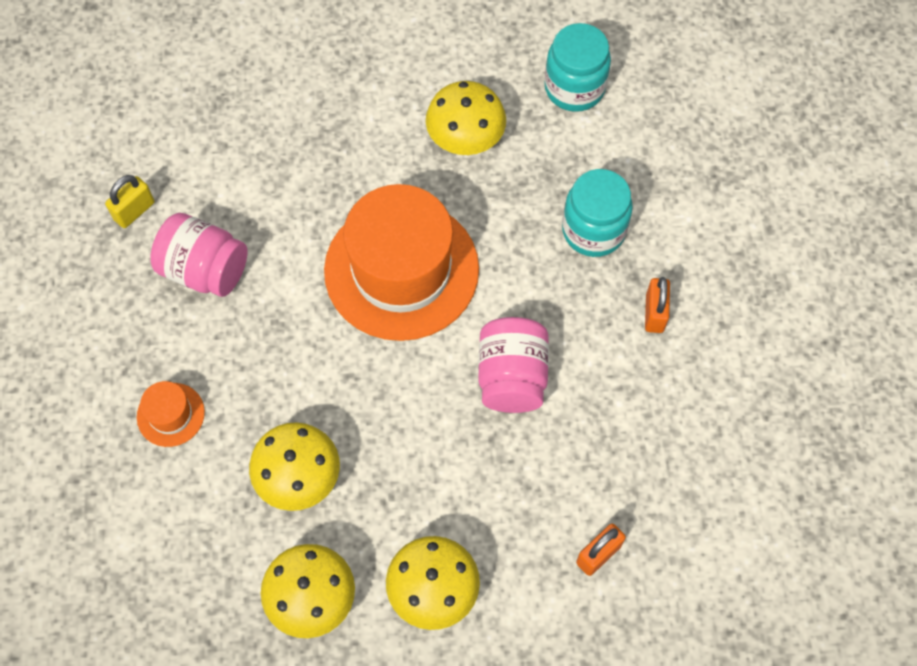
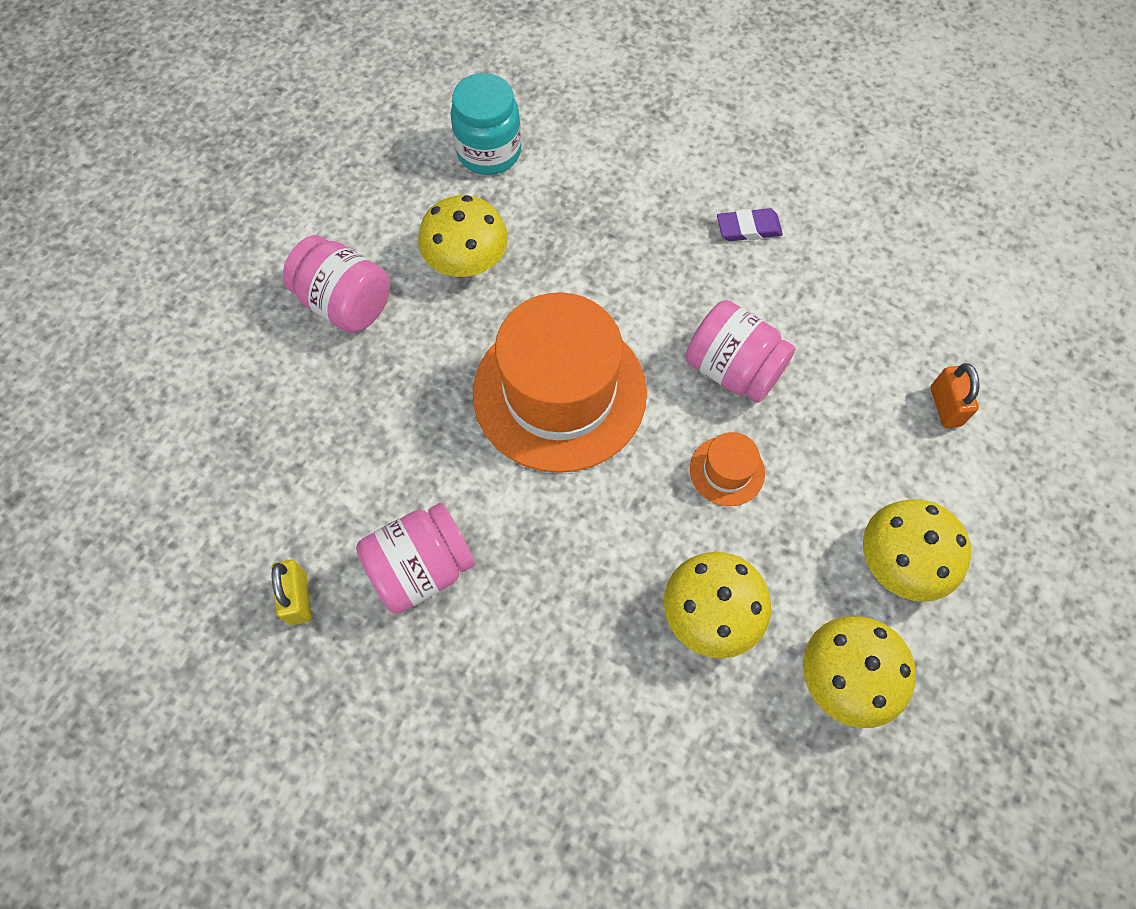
camera: 55 degrees left, 0 degrees up
(170, 414) = (559, 699): orange hat -> orange hat (727, 471)
(369, 86) = (345, 303): none -> pink jar
(593, 230) = (637, 223): turquoise jar -> none
(654, 313) = (748, 228): orange padlock -> purple eraser

